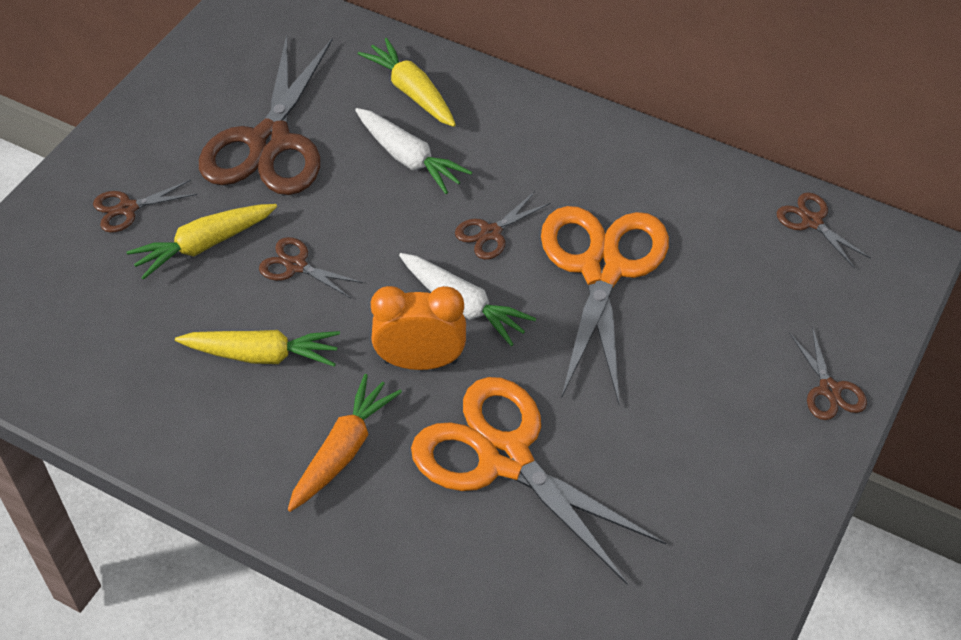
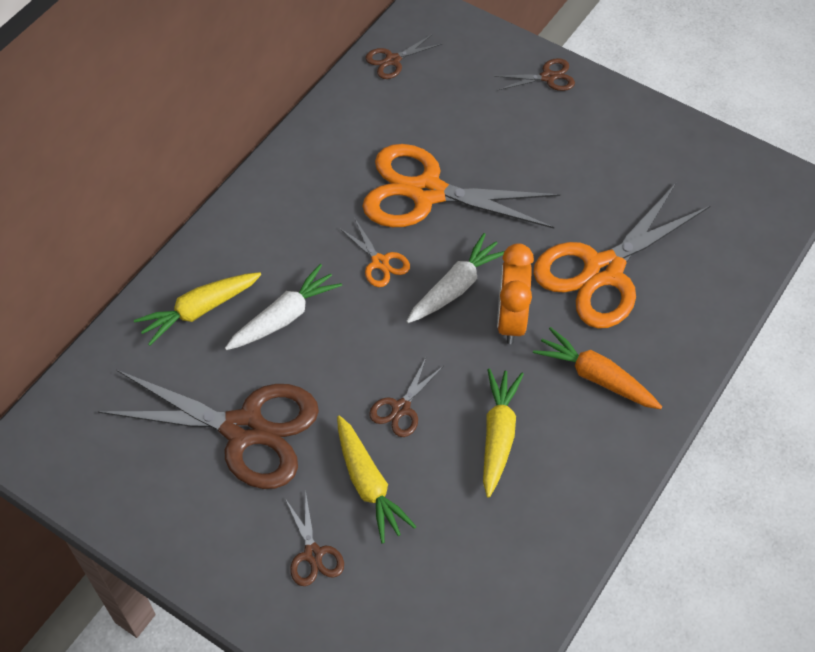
camera: 85 degrees left, 5 degrees up
(491, 233) = (380, 262): brown scissors -> orange scissors

